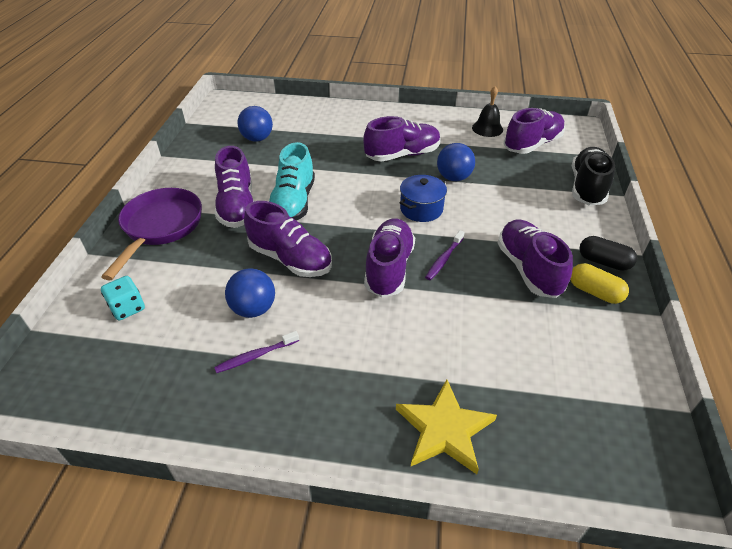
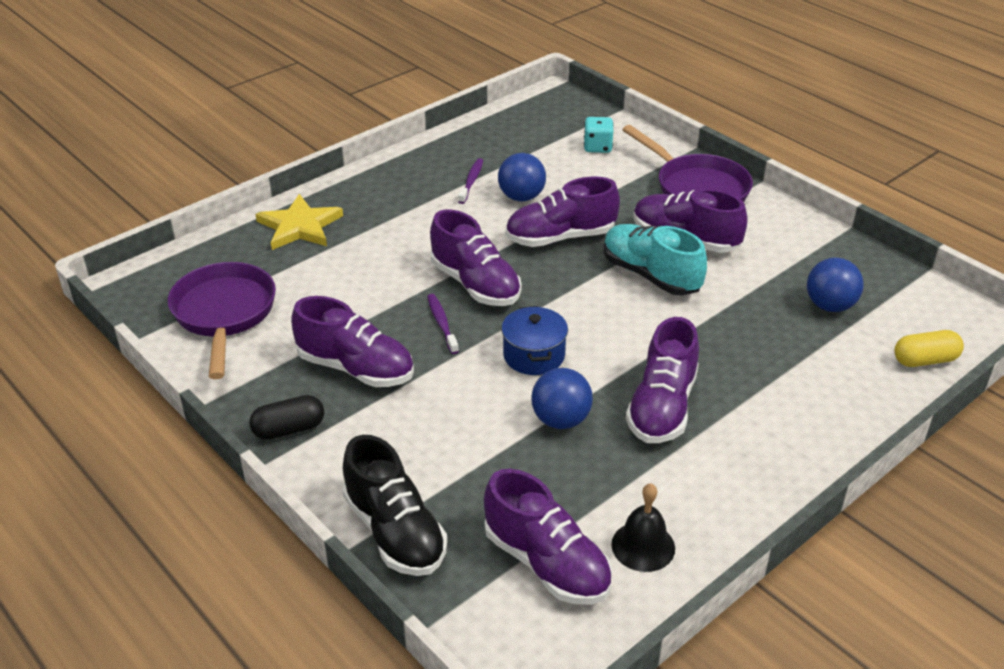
camera: 130 degrees right, 5 degrees down
(532, 144) = (546, 563): purple shoe -> purple shoe turned 45 degrees counterclockwise
(589, 379) = (224, 315): none -> purple pan
(594, 292) = (273, 389): yellow capsule -> yellow capsule (925, 360)

